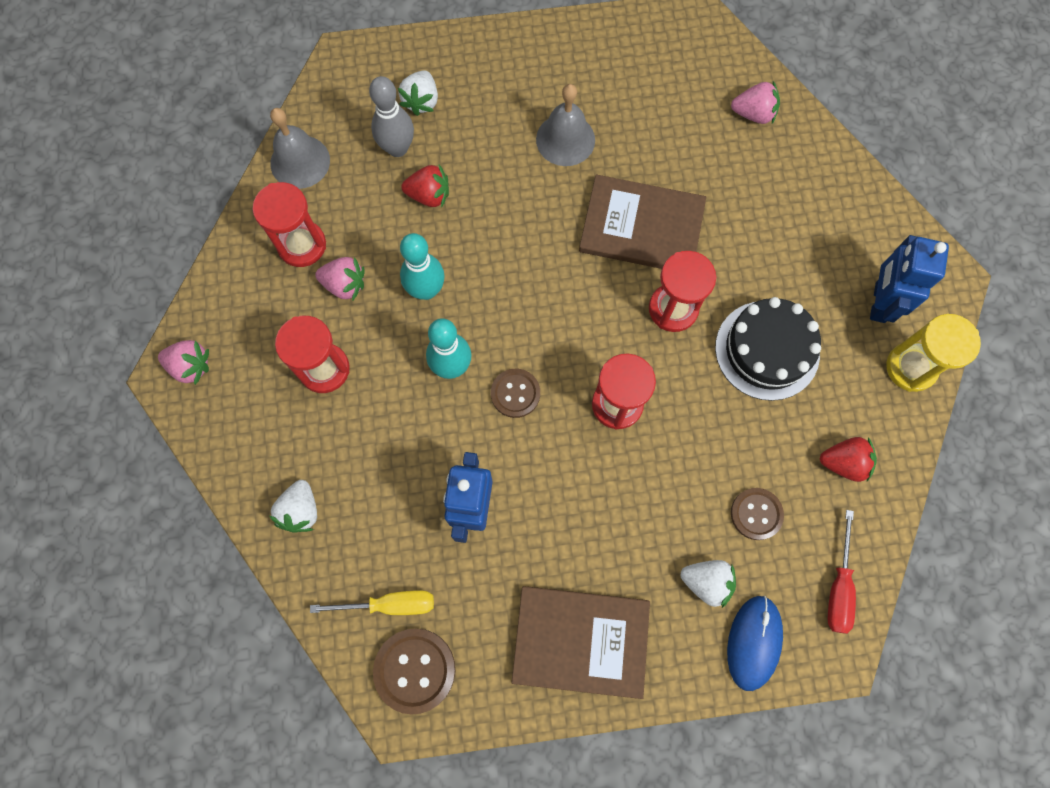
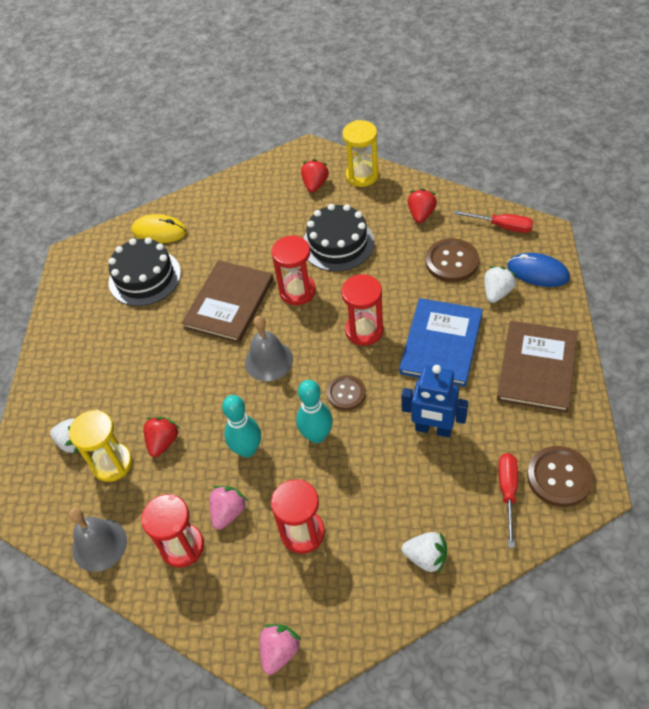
camera: 75 degrees left, 20 degrees down
(389, 604) = (507, 492): yellow screwdriver -> red screwdriver
(397, 148) = (112, 463): grey bowling pin -> yellow hourglass
(565, 139) = (143, 344): grey bell -> grey bell (268, 360)
(607, 508) = (441, 343): none -> blue book
(671, 115) = (144, 277): none -> black cake
(753, 114) = (159, 231): pink strawberry -> yellow mouse
(756, 514) = (452, 262): brown button -> brown button, size x1.50
(879, 302) = (315, 184): blue robot -> red strawberry

